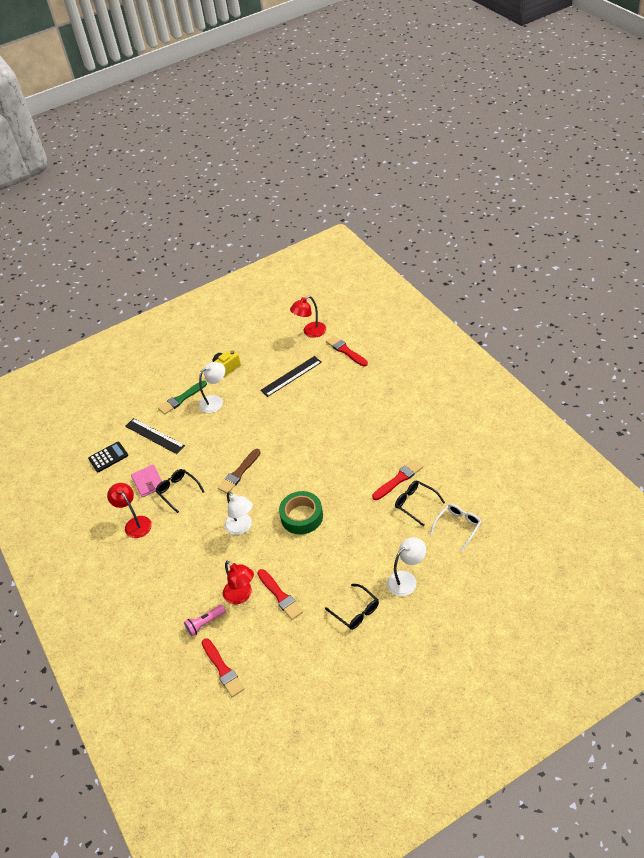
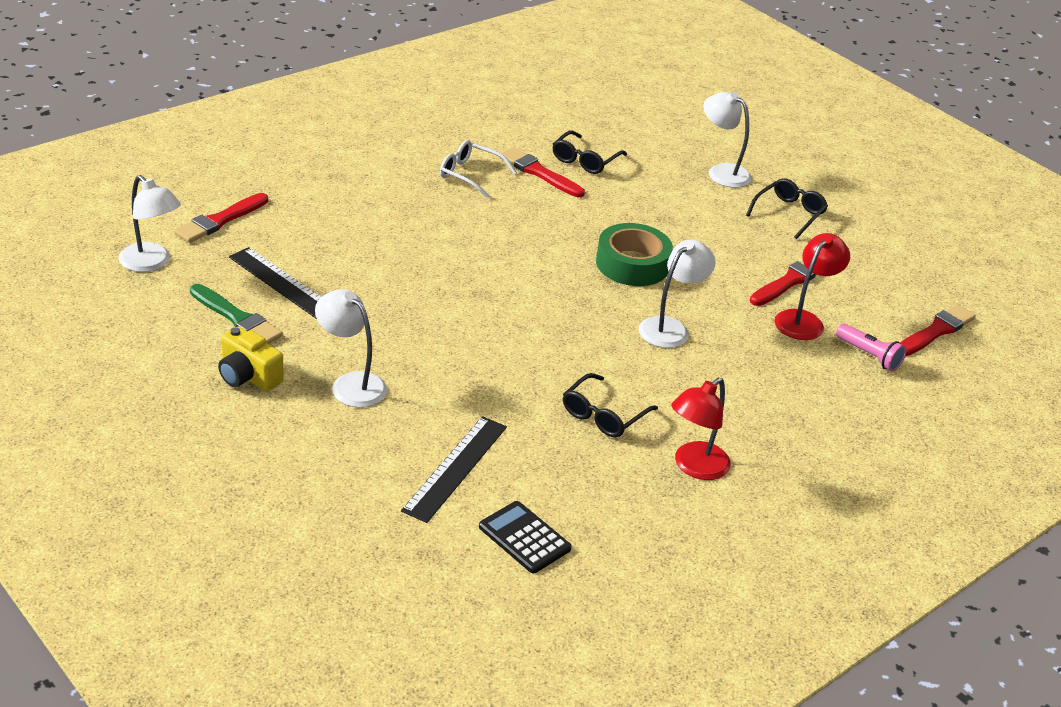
camera: 110 degrees left, 10 degrees down
(148, 482) = (587, 461): pink wallet -> none
(181, 399) = (339, 437): green brush -> green brush (237, 318)
(239, 473) = (547, 338): brown brush -> none
(310, 332) = (151, 263): red lamp -> white lamp
(458, 527) = (620, 129): white glasses -> white glasses (471, 175)

